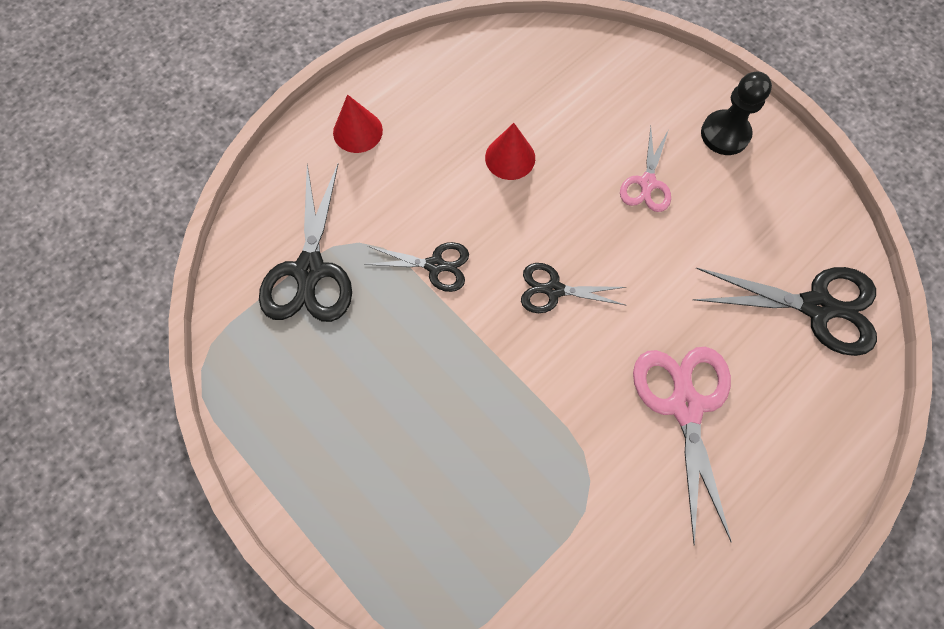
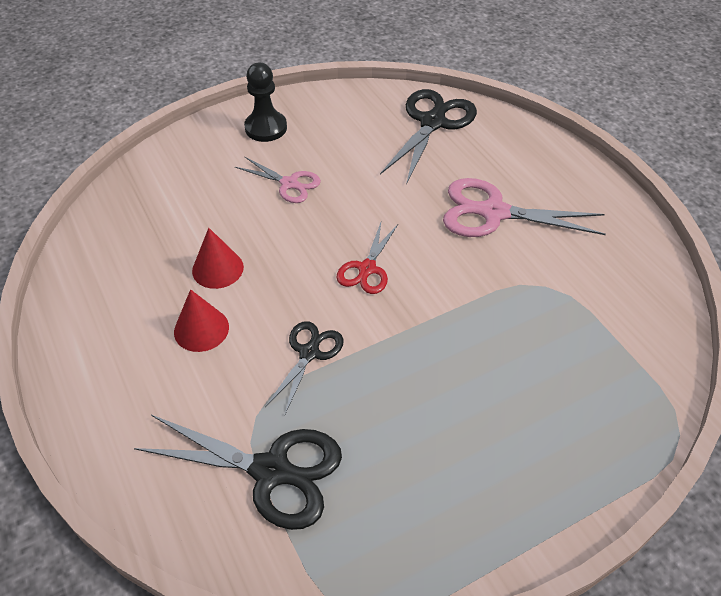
camera: 75 degrees left, 20 degrees down
(357, 131) = (117, 391): red cone -> red cone (201, 329)
(554, 290) = (367, 269): black scissors -> red scissors

